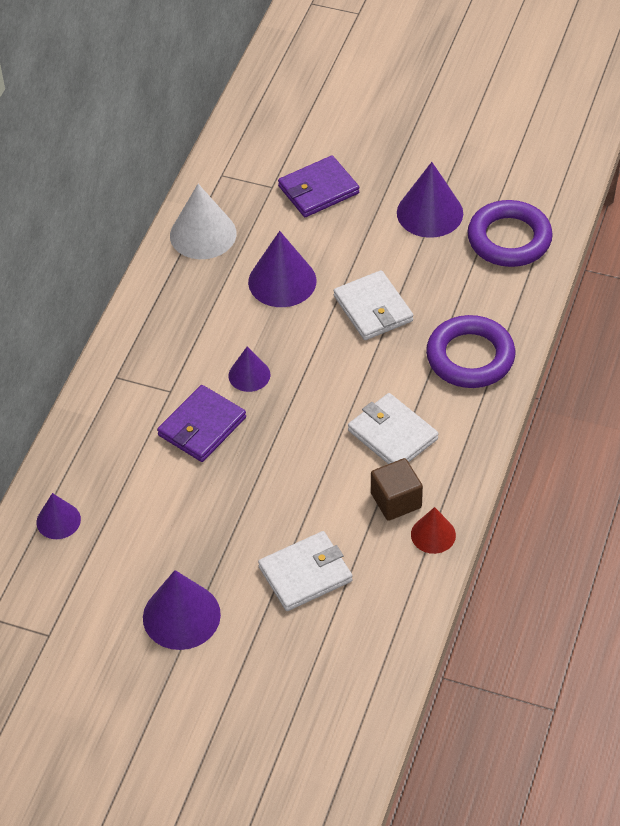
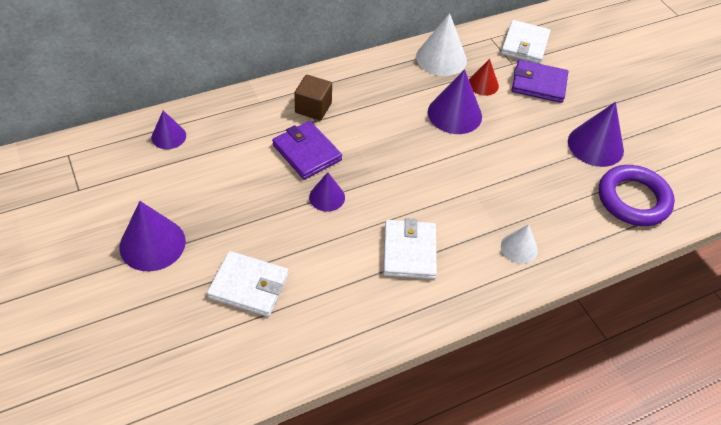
camera: 40 degrees right, 0 degrees up
(202, 426) = (307, 152): purple wallet -> purple wallet turned 60 degrees clockwise
(249, 375) = (369, 147): purple cone -> purple cone (327, 197)
(373, 308) = (490, 170): white wallet -> white wallet (525, 45)
(396, 501) = (359, 293): brown cube -> brown cube (313, 108)
(433, 534) = (355, 336): red cone -> red cone (483, 84)
(470, 357) = (519, 248): purple ring -> white cone

